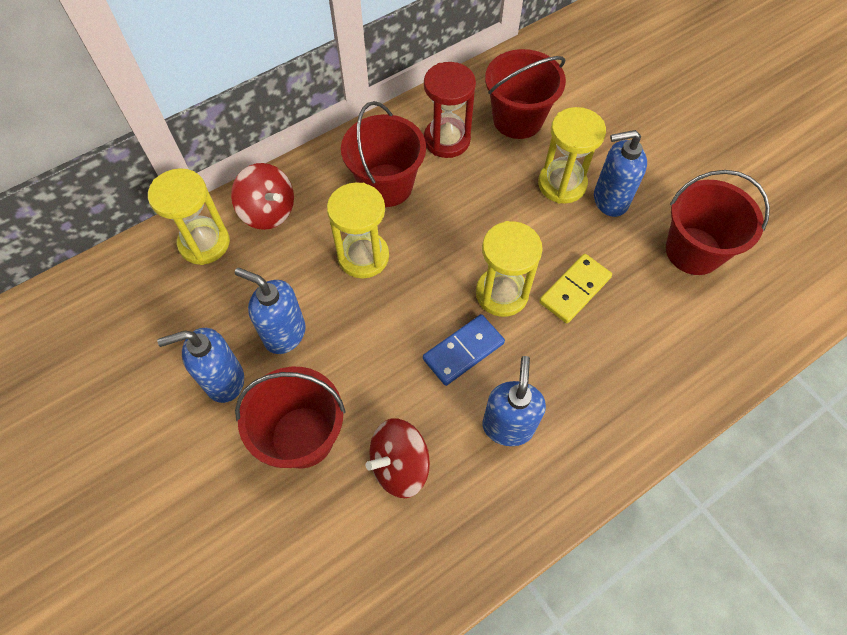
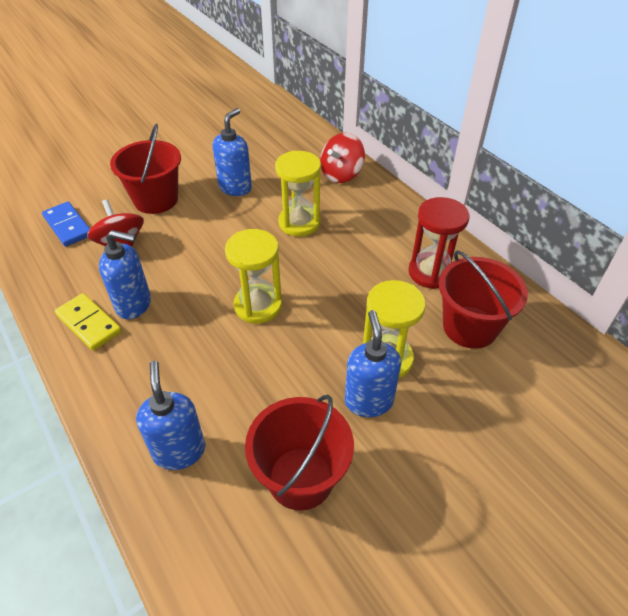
camera: 90 degrees right, 15 degrees down
(204, 243) = (312, 149): yellow hourglass -> none
(224, 380) = (204, 165): blue soap dispenser -> blue soap dispenser (179, 451)
(386, 185) = (372, 234): red bucket -> none
(463, 351) = (206, 279): blue domino -> blue domino (68, 226)
(575, 290) = (257, 360): yellow domino -> yellow domino (89, 324)

